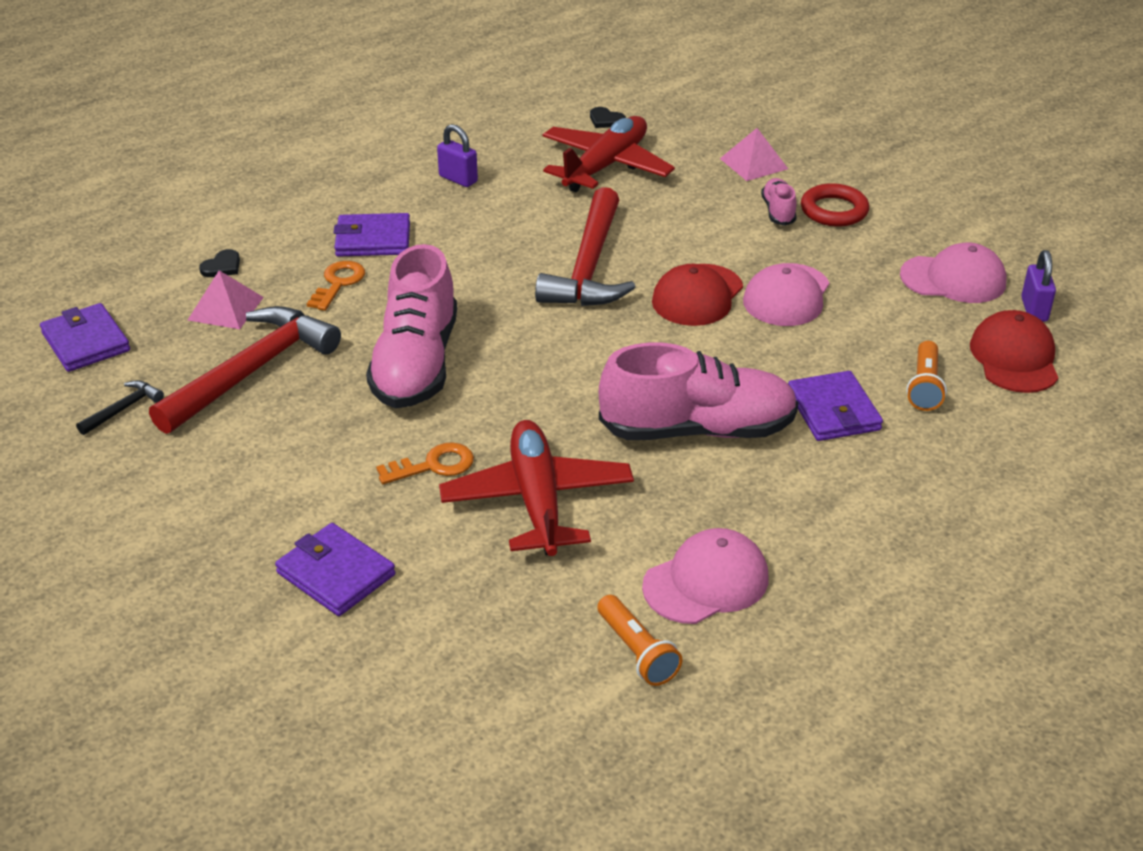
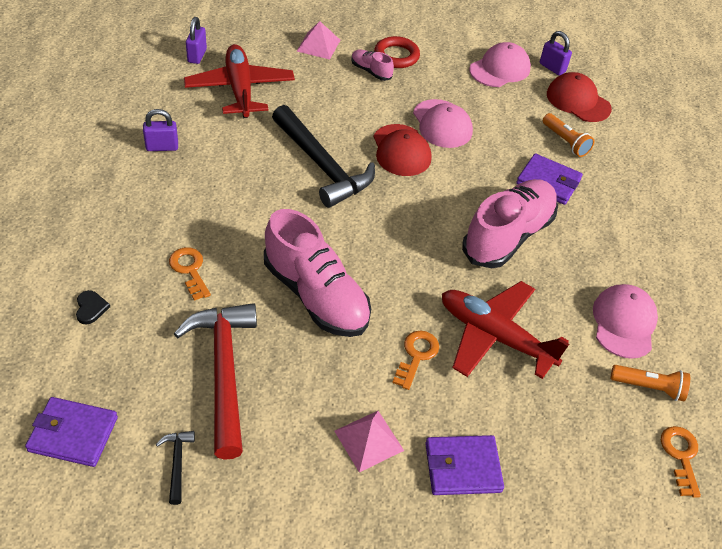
camera: 50 degrees left, 10 degrees up
(225, 308) = (139, 338): pink pyramid -> pink pyramid (369, 440)
(373, 240) = (168, 224): purple wallet -> none
(570, 729) = (680, 456): none -> orange key
(589, 267) = (322, 166): red hammer -> black hammer
(606, 120) = (197, 56): black heart -> purple padlock

